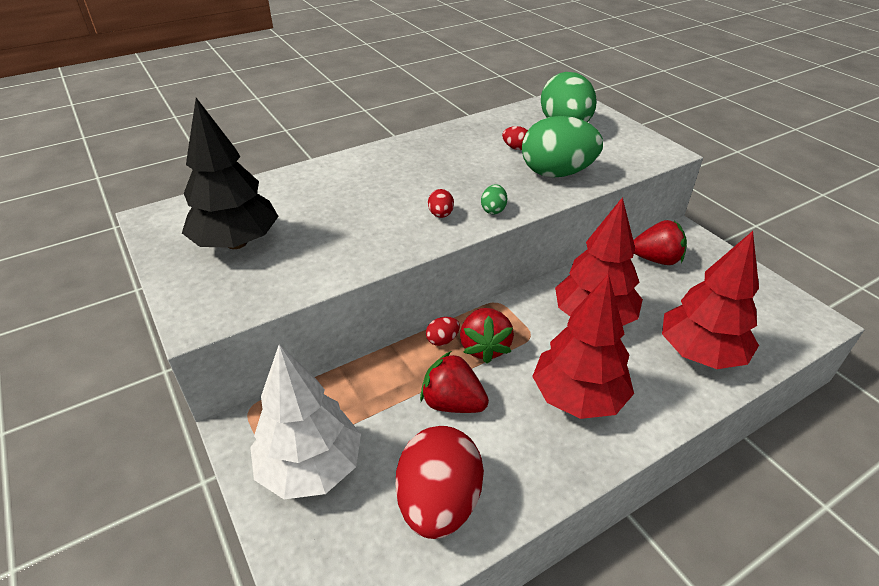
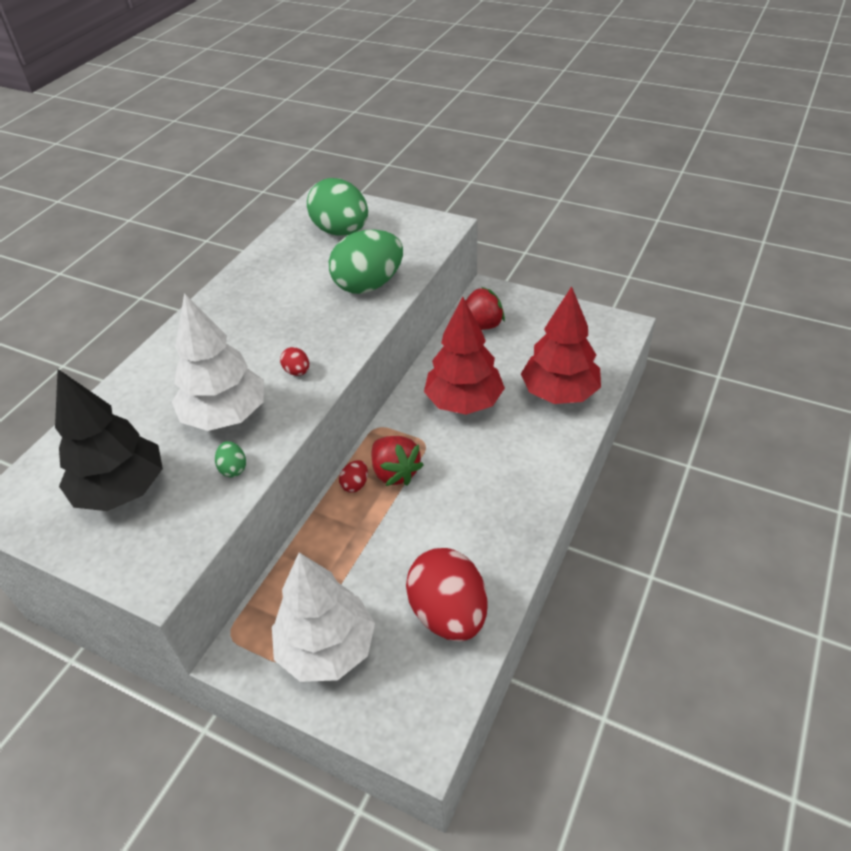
camera: 30 degrees left, 5 degrees up
(356, 223) = (225, 416): none -> white tree
(452, 403) = (403, 532): red strawberry -> none
(493, 210) = (340, 346): green egg -> green egg (233, 468)
(516, 148) = (313, 273): red egg -> none
(578, 397) = (495, 475): red tree -> none

